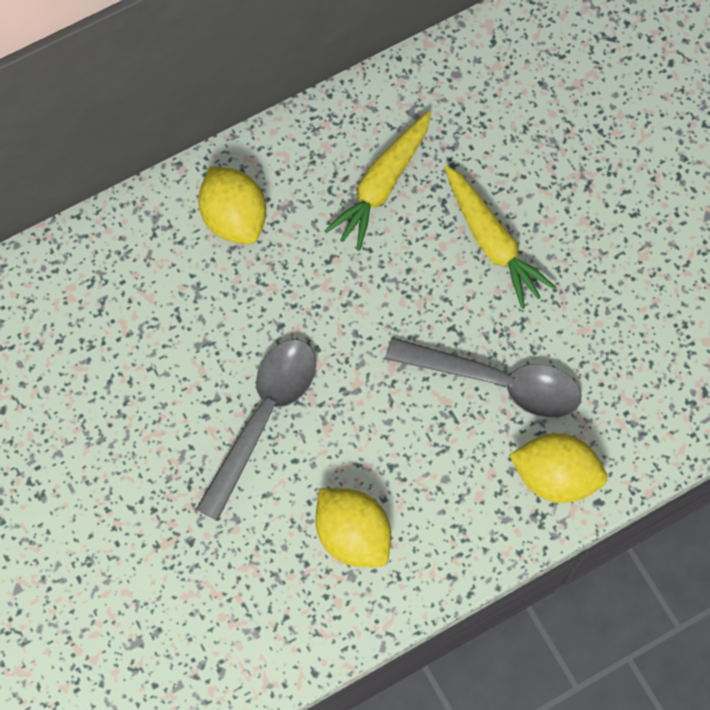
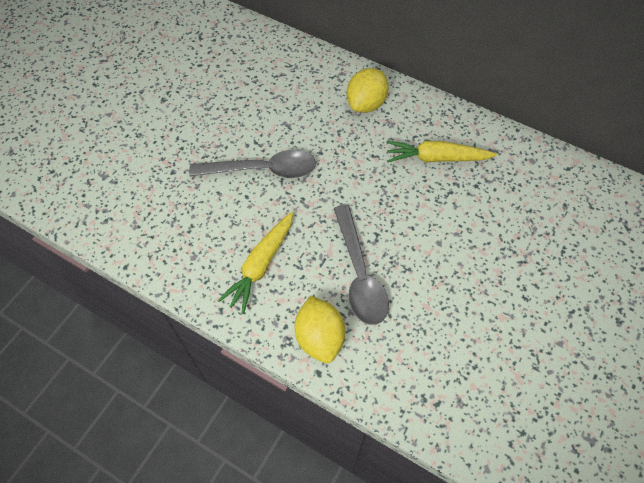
camera: 60 degrees right, 10 degrees down
(353, 534) = (218, 245): yellow lemon -> none
(492, 241) = (445, 228): yellow carrot -> yellow carrot (261, 265)

